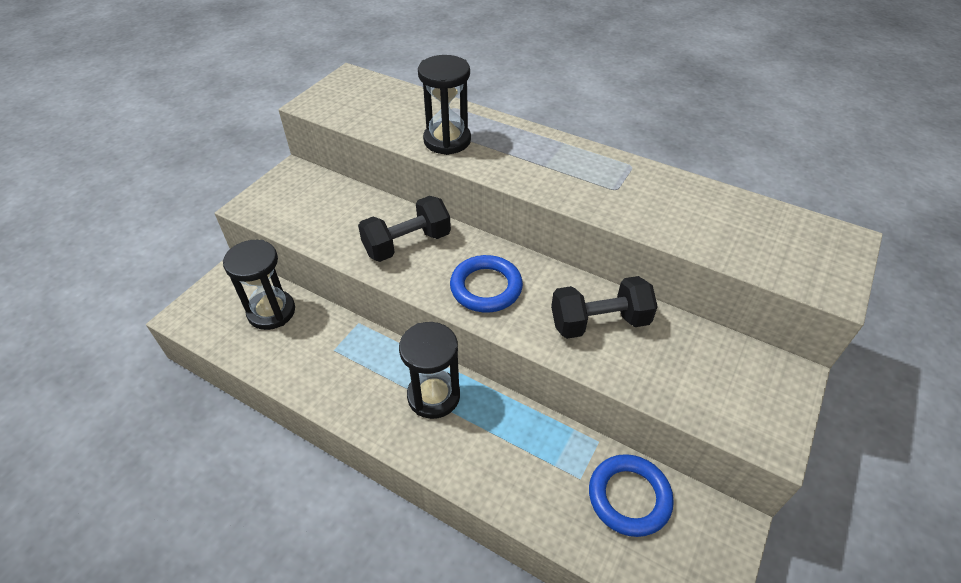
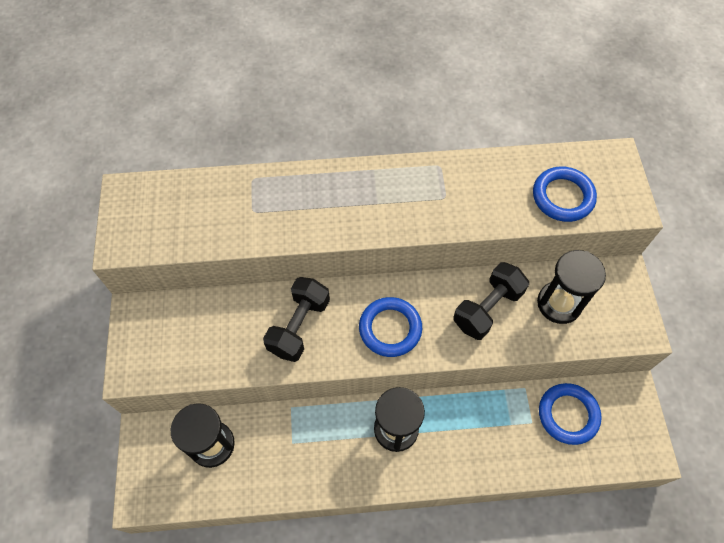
camera: 35 degrees left, 15 degrees up
(447, 140) = (279, 220): black hourglass -> black hourglass (559, 303)
(749, 242) = (562, 197): none -> blue ring

